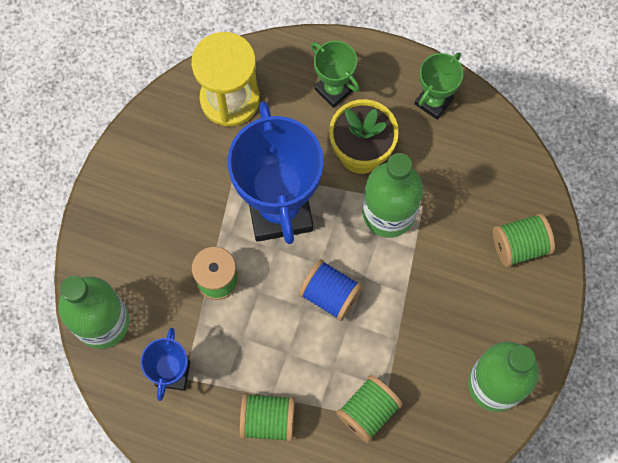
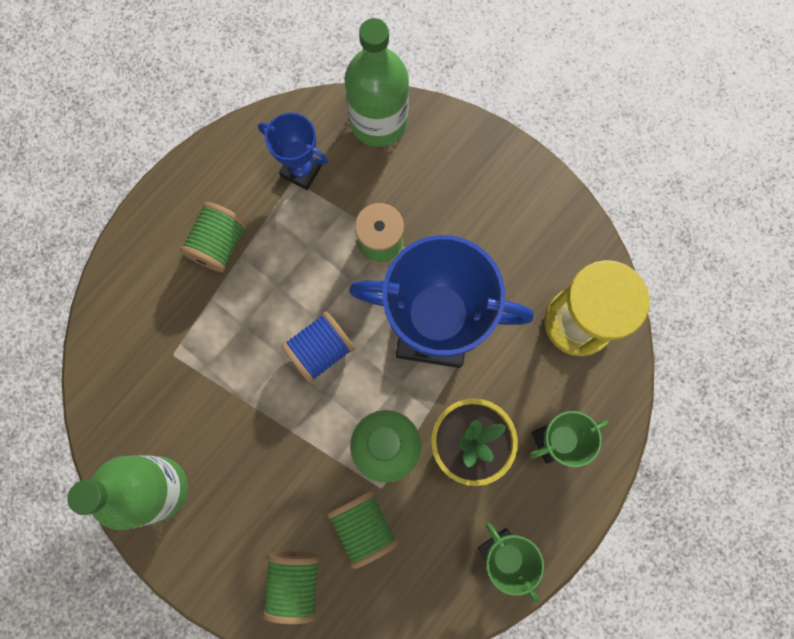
camera: 110 degrees right, 5 degrees up
(368, 411) = (186, 344): green spool -> green spool (363, 526)

